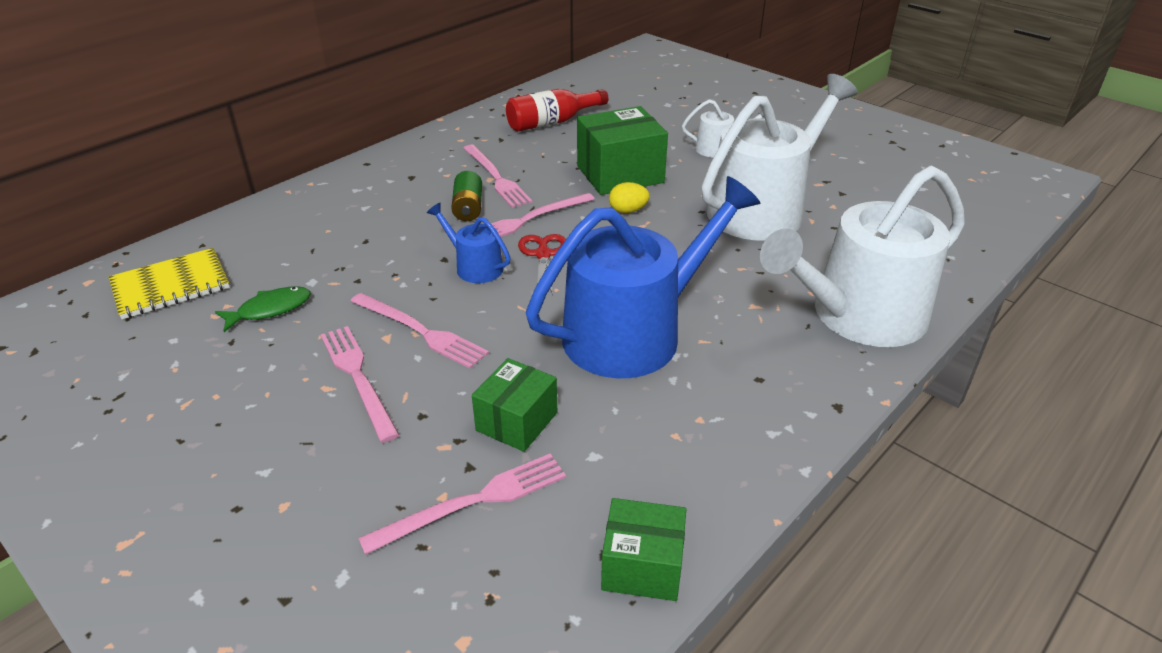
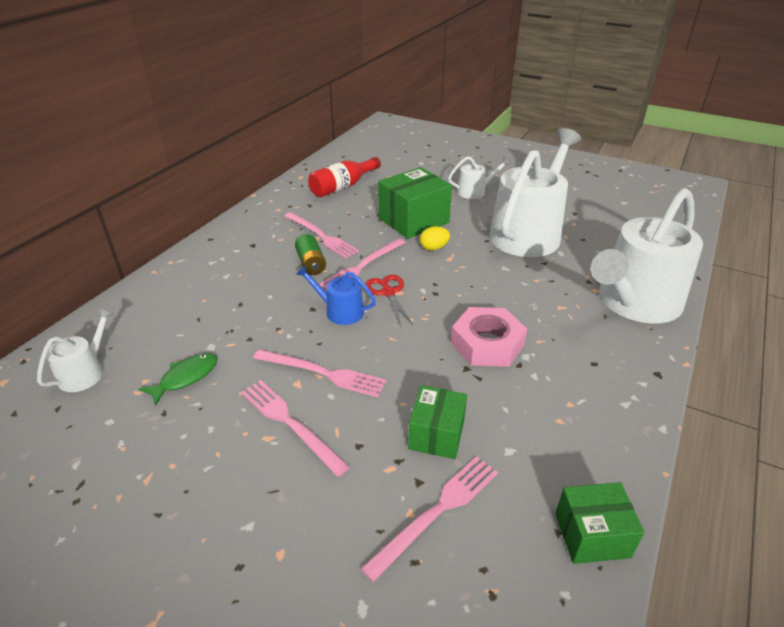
camera: 15 degrees left, 0 degrees up
(171, 286) = (85, 372): yellow notebook -> white watering can
(633, 332) = (487, 344): blue watering can -> pink nut

